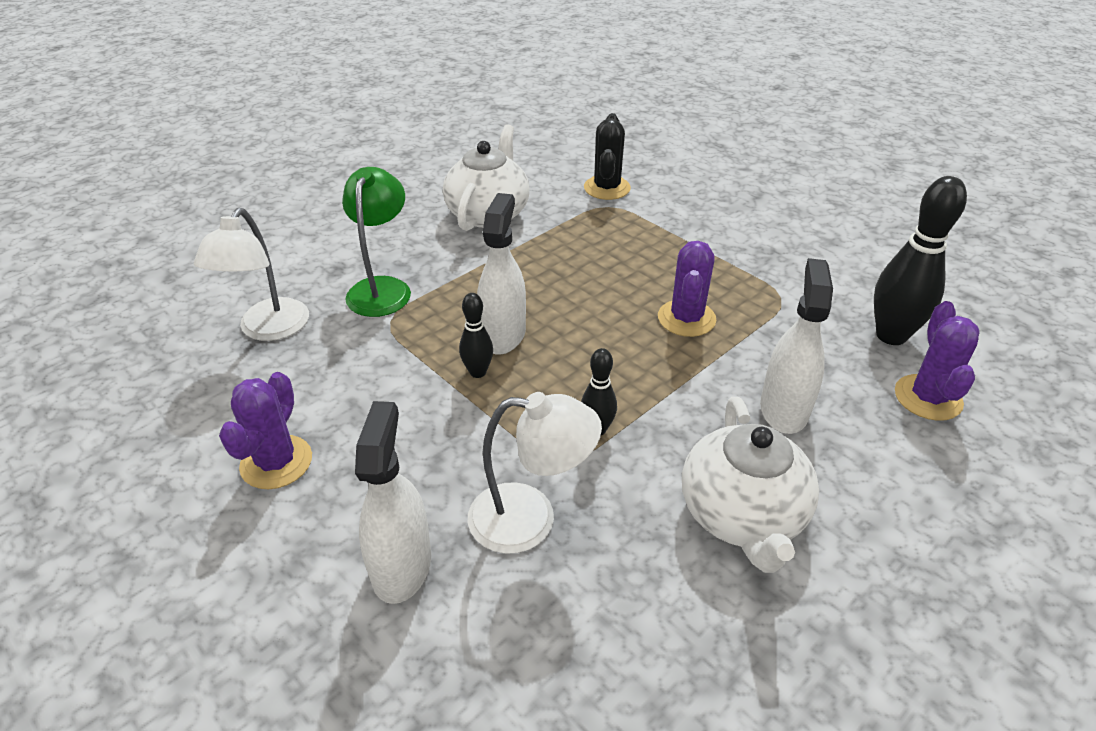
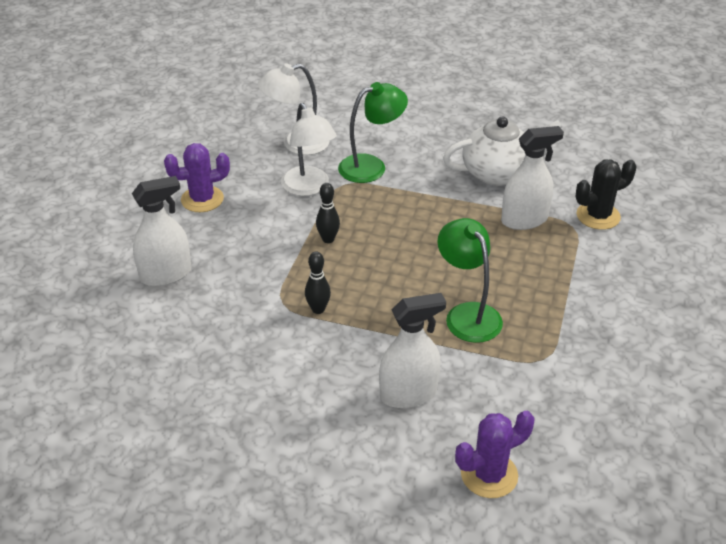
camera: 60 degrees right, 0 degrees up
(503, 335) = (372, 235): white spray bottle -> white spray bottle (524, 220)
(530, 519) = (227, 308): white lamp -> white lamp (309, 188)
(686, 318) = (467, 314): purple cactus -> green lamp
(742, 516) = (291, 399): white teapot -> none
(891, 335) = (553, 437): black bowling pin -> none

